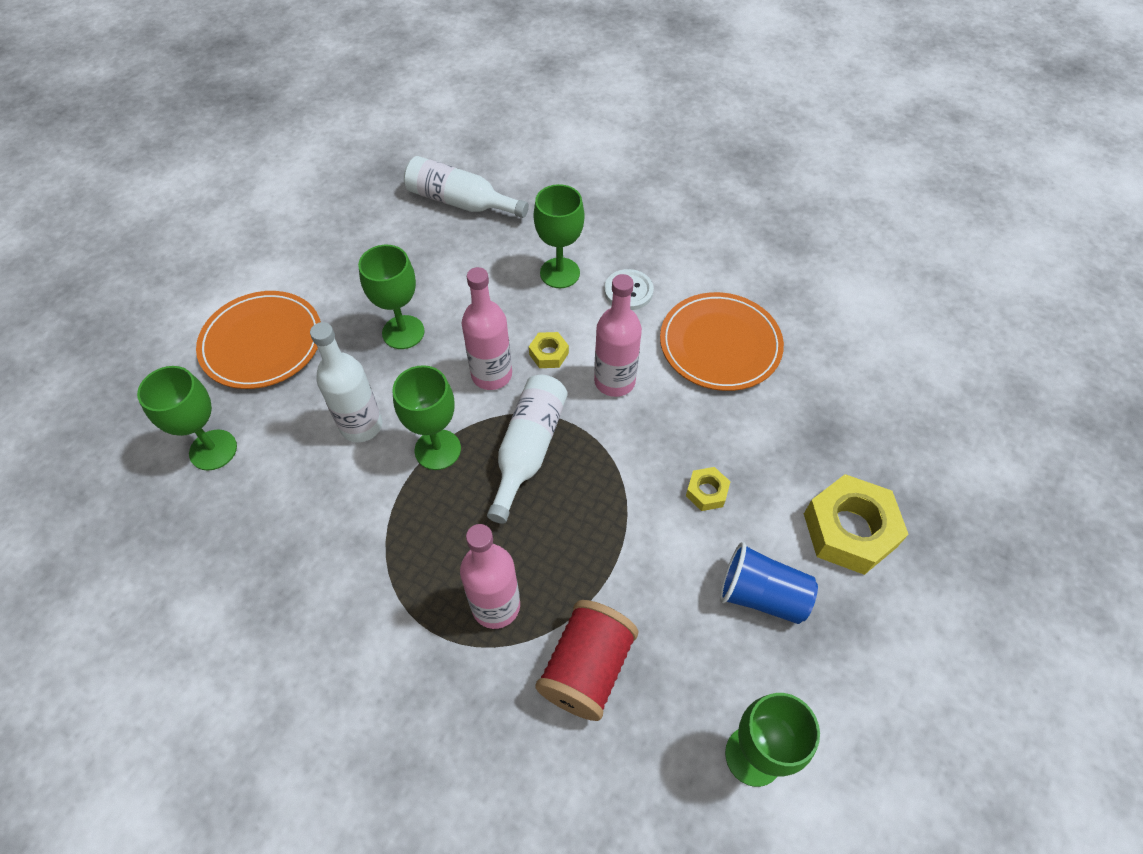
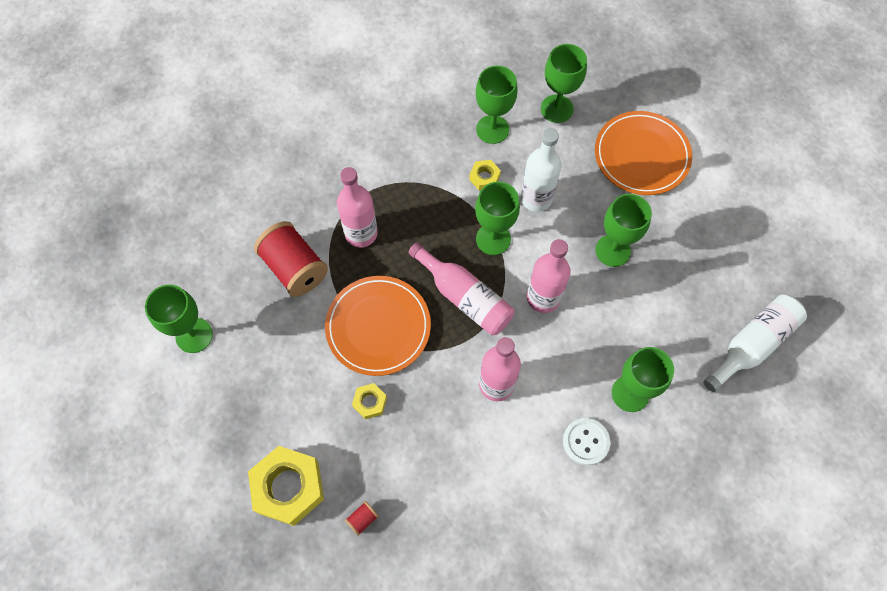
camera: 115 degrees right, 10 degrees up
(269, 512) = (492, 129): none -> green goblet
(528, 449) = (465, 297): white bottle -> pink bottle
(548, 354) = (545, 347): yellow nut -> yellow nut (484, 177)
(720, 344) = (495, 489): orange plate -> orange plate (378, 327)
(761, 595) = (279, 396): blue cup -> none
(827, 443) = (362, 519): none -> red spool

